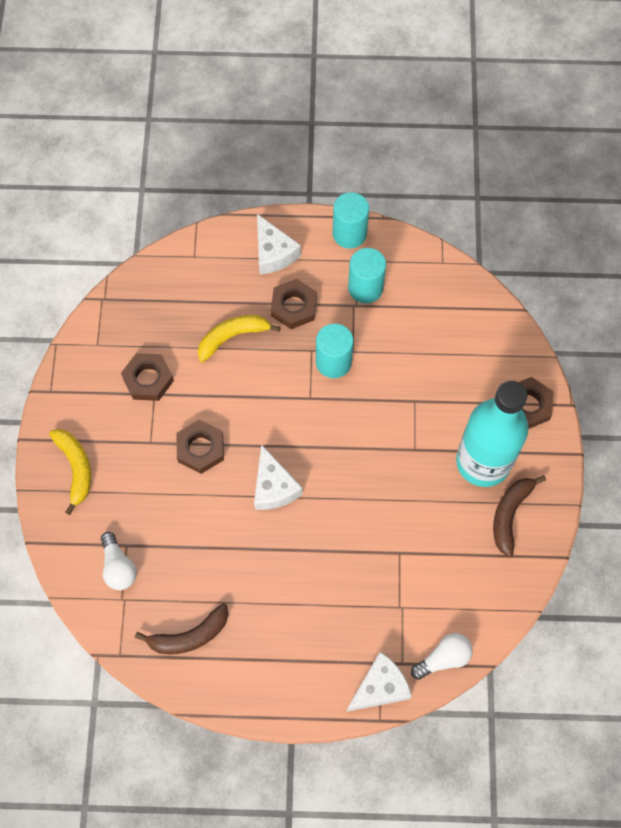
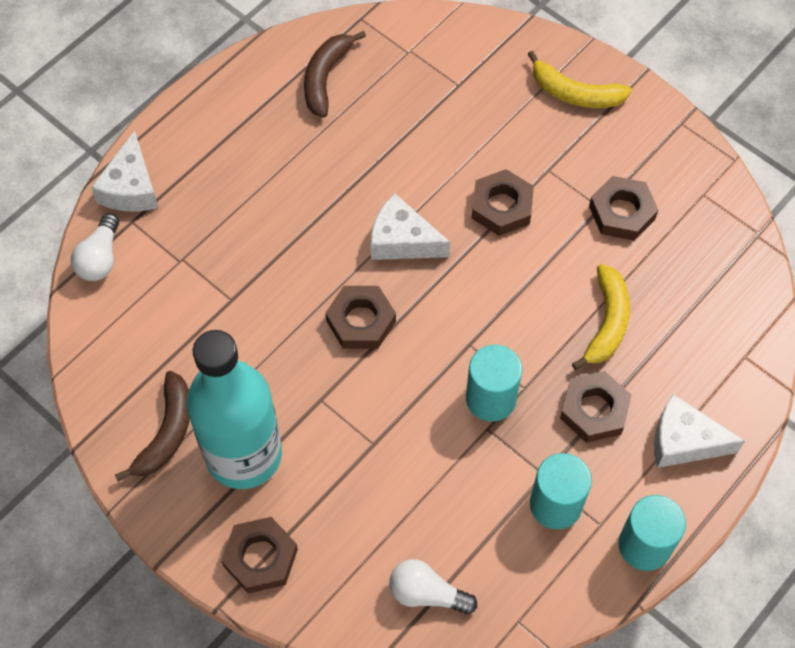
camera: 130 degrees right, 5 degrees down
(118, 567) = (442, 66): white light bulb -> white light bulb (427, 593)
(347, 467) = (361, 321): none -> brown nut
(510, 514) = (166, 433): brown banana -> brown banana turned 45 degrees clockwise

